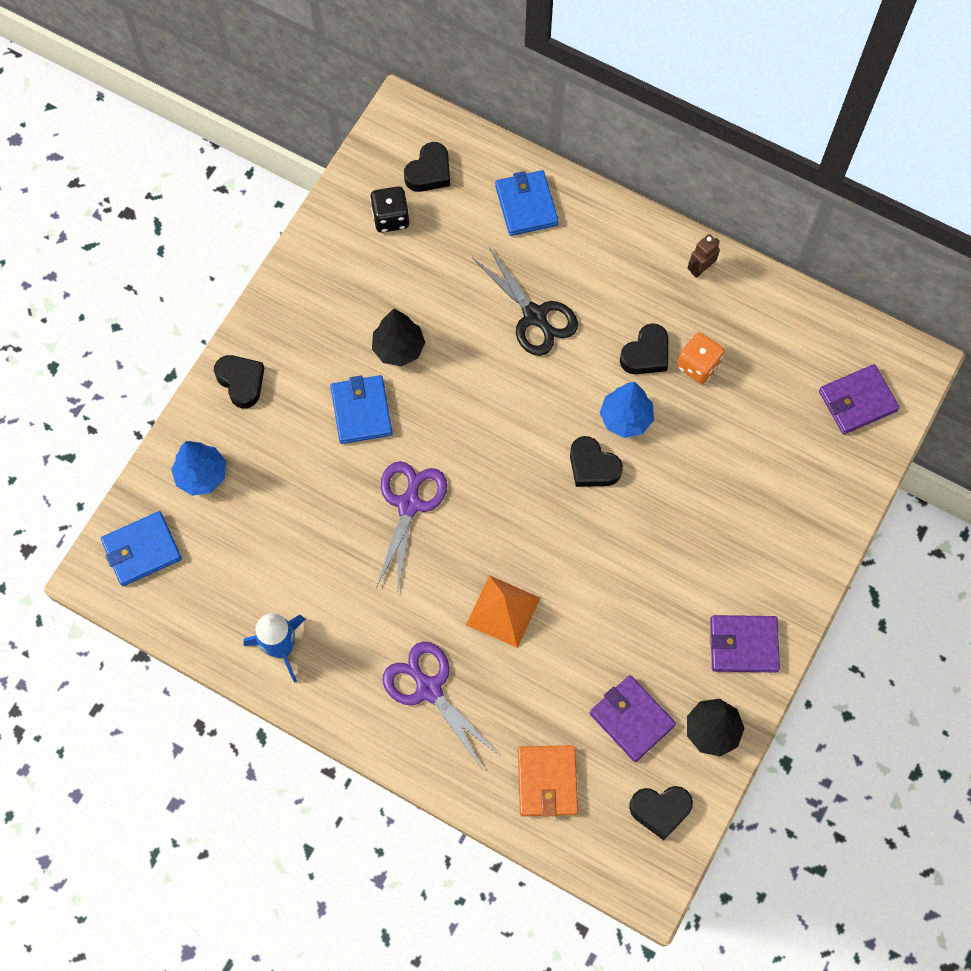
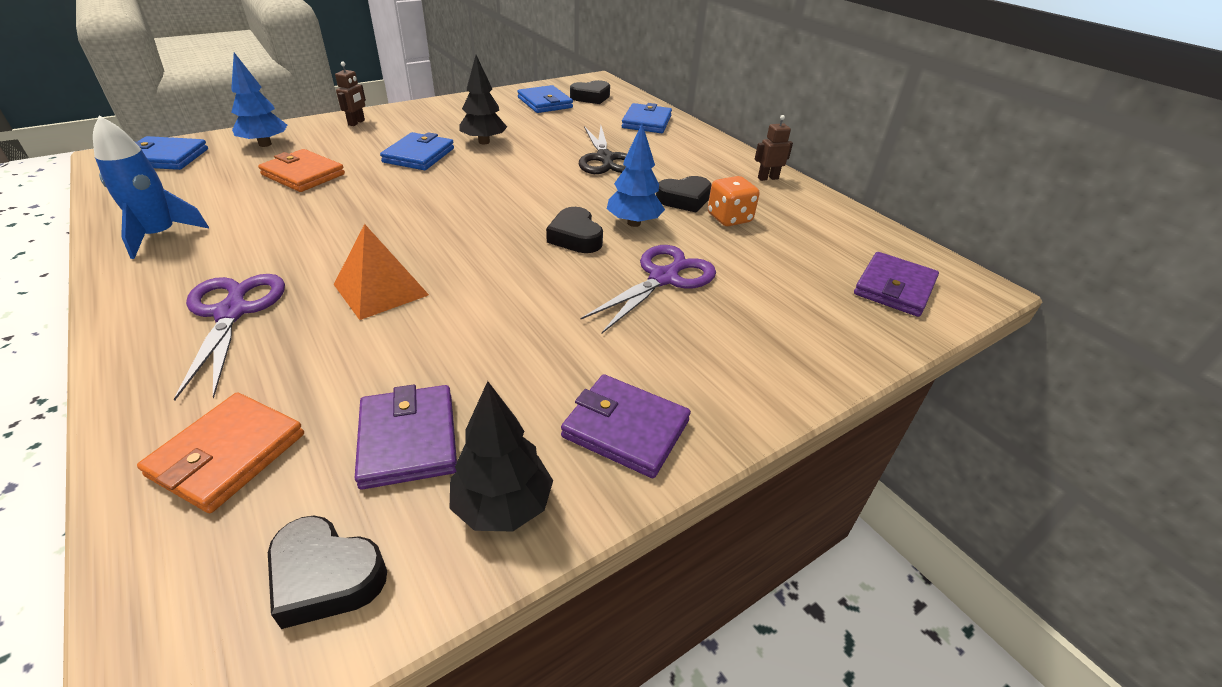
camera: 25 degrees right, 30 degrees down
(241, 382) = (356, 122): black heart -> brown robot
(293, 504) = (303, 174): none -> orange wallet
(390, 218) = (545, 103): black dice -> blue wallet
(409, 504) = (389, 203): purple scissors -> purple scissors (663, 278)
(857, 401) = (894, 288): purple wallet -> purple wallet turned 60 degrees counterclockwise

